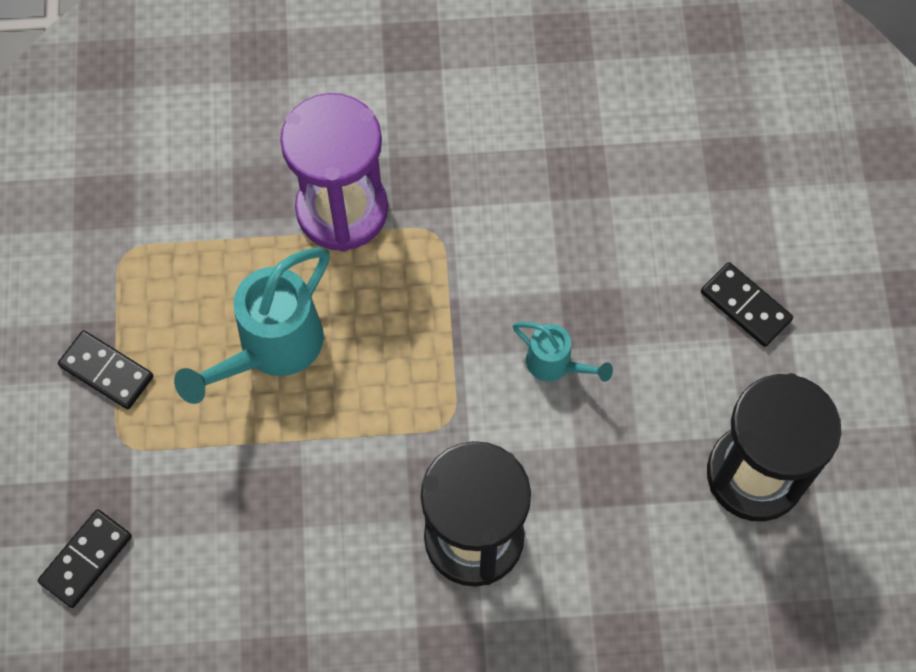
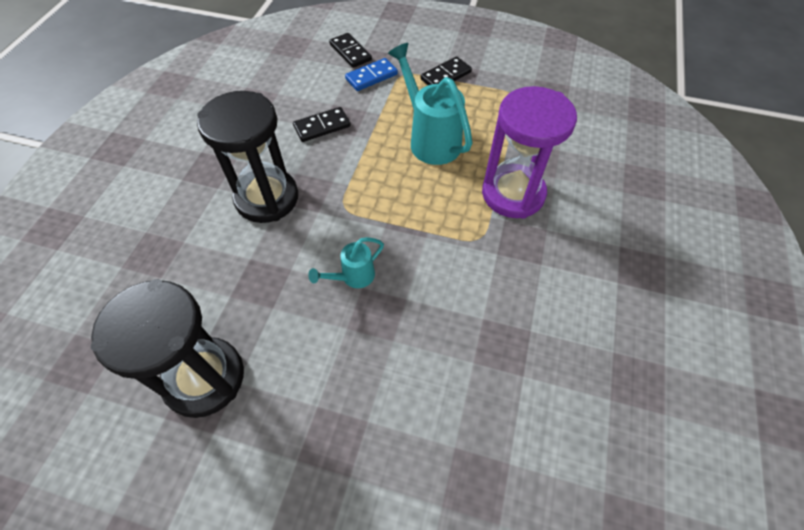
camera: 110 degrees right, 10 degrees down
(146, 494) = (371, 77): none -> blue domino
(745, 306) = (337, 432): black domino -> black domino (322, 126)

